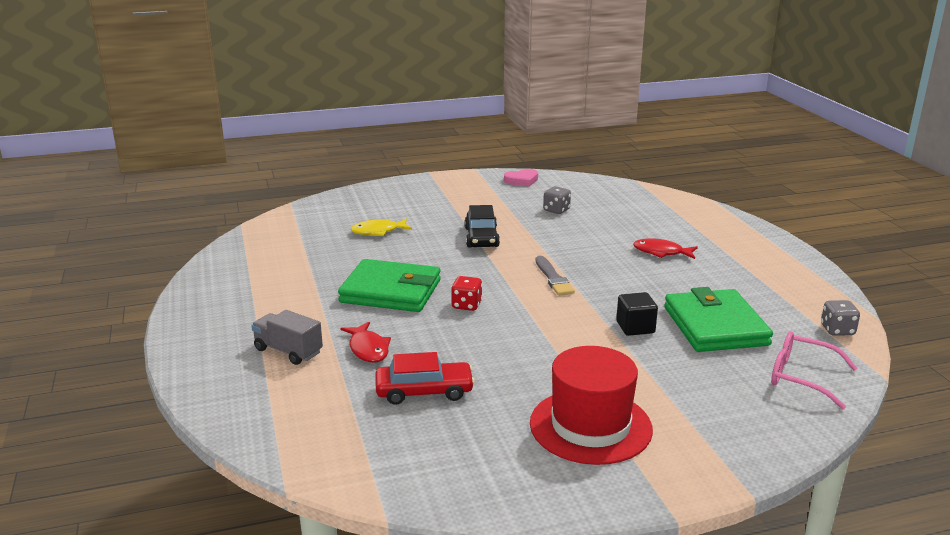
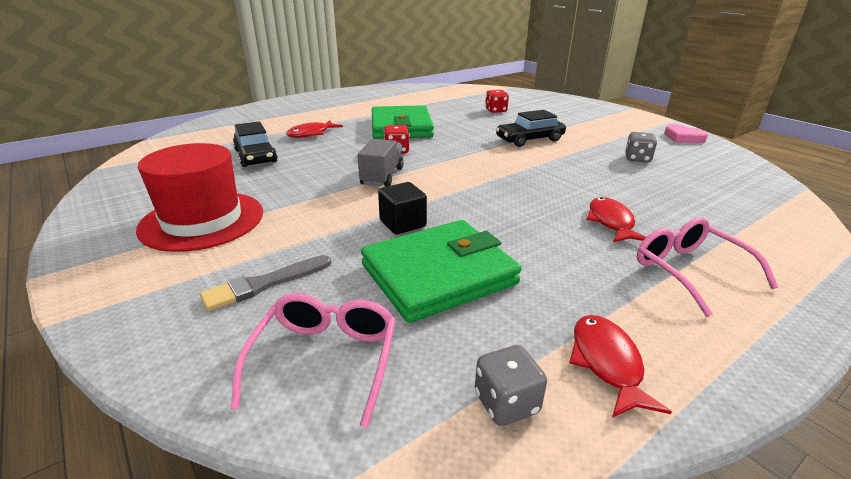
camera: 70 degrees right, 5 degrees up
(288, 351) = (301, 117): grey truck -> grey truck (382, 176)
(378, 231) = (495, 111): yellow fish -> red dice
(424, 391) = (255, 156): red car -> black car
(553, 278) = (478, 175): grey brush -> grey brush (264, 284)
(729, 250) = (690, 271): none -> pink glasses
(809, 297) = (607, 363): none -> red fish

